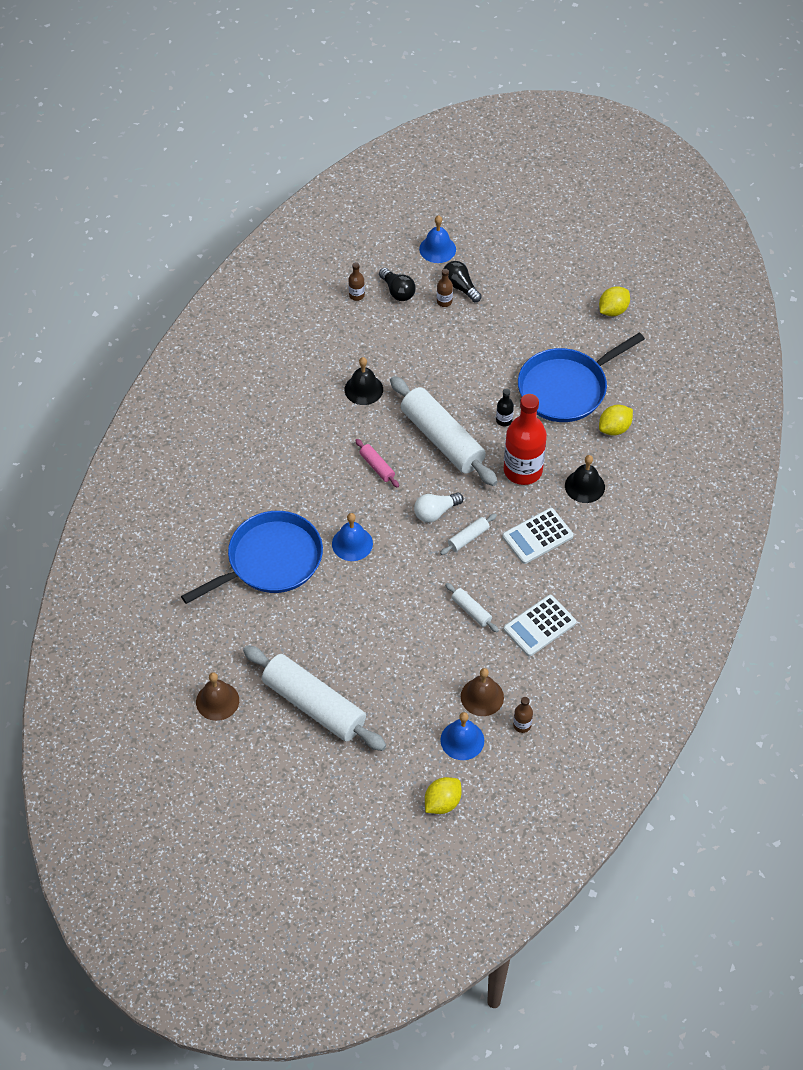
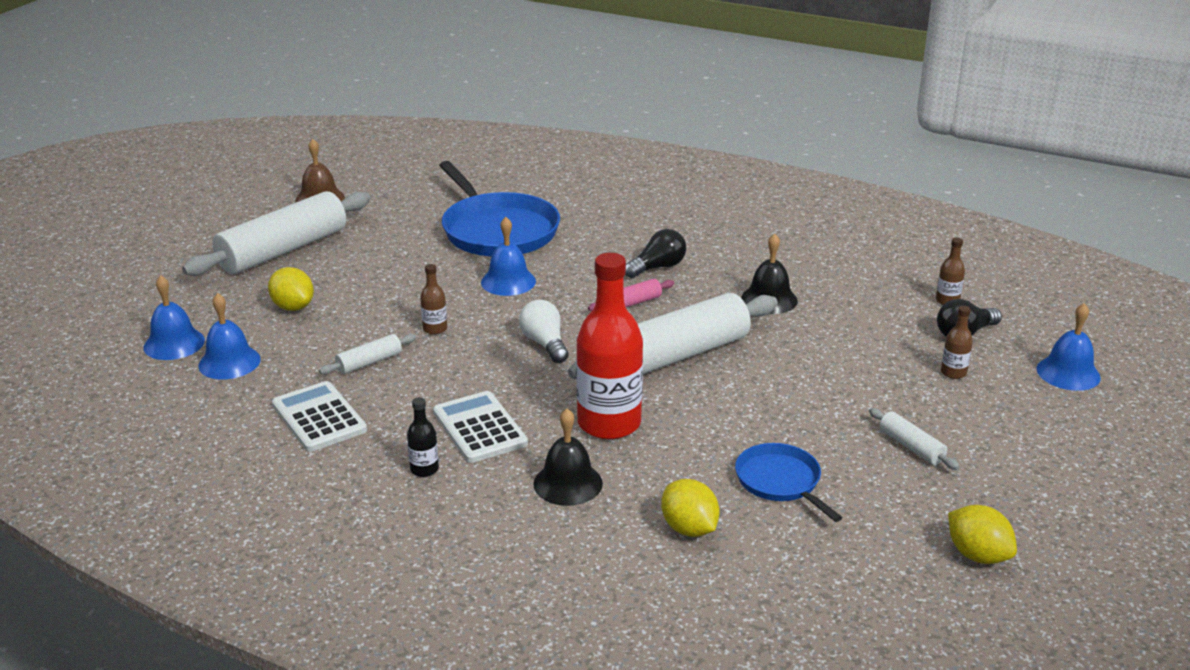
camera: 95 degrees right, 25 degrees down
(442, 802) = (96, 325): yellow lemon -> yellow lemon (293, 307)
(460, 287) = (989, 389): black light bulb -> black light bulb (657, 267)
(468, 538) = (494, 367): white rolling pin -> white rolling pin (911, 447)
(482, 697) = (229, 362): brown bell -> blue bell
(504, 420) = (710, 413): black bottle -> black bottle (424, 469)
(522, 725) = (166, 390): brown bottle -> brown bottle (435, 329)
(566, 388) = (780, 482): blue pan -> blue pan, size x0.54

